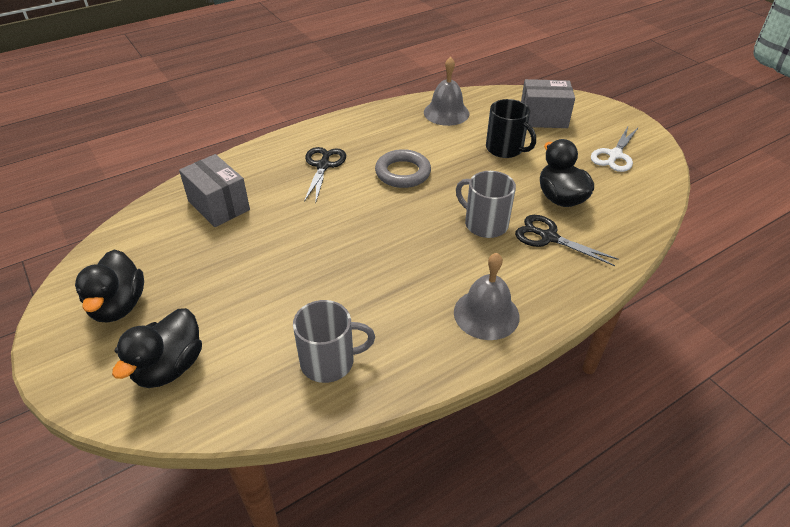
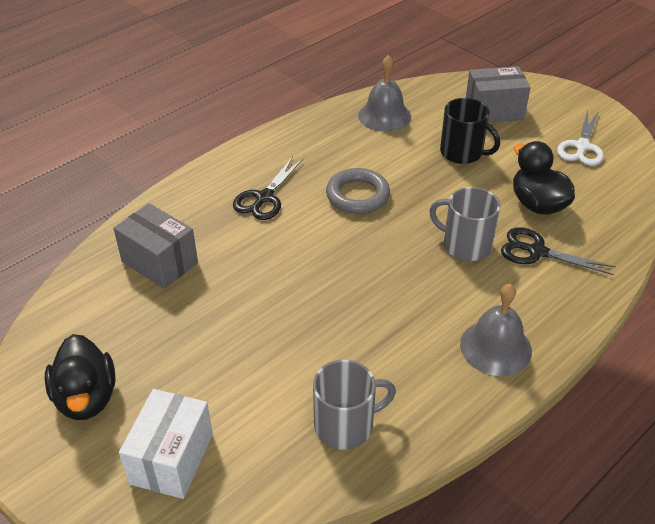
camera: 10 degrees left, 0 degrees up
(169, 367) = (172, 459): black duck -> white box
(323, 166) = (264, 198): black scissors -> black scissors turned 150 degrees counterclockwise

